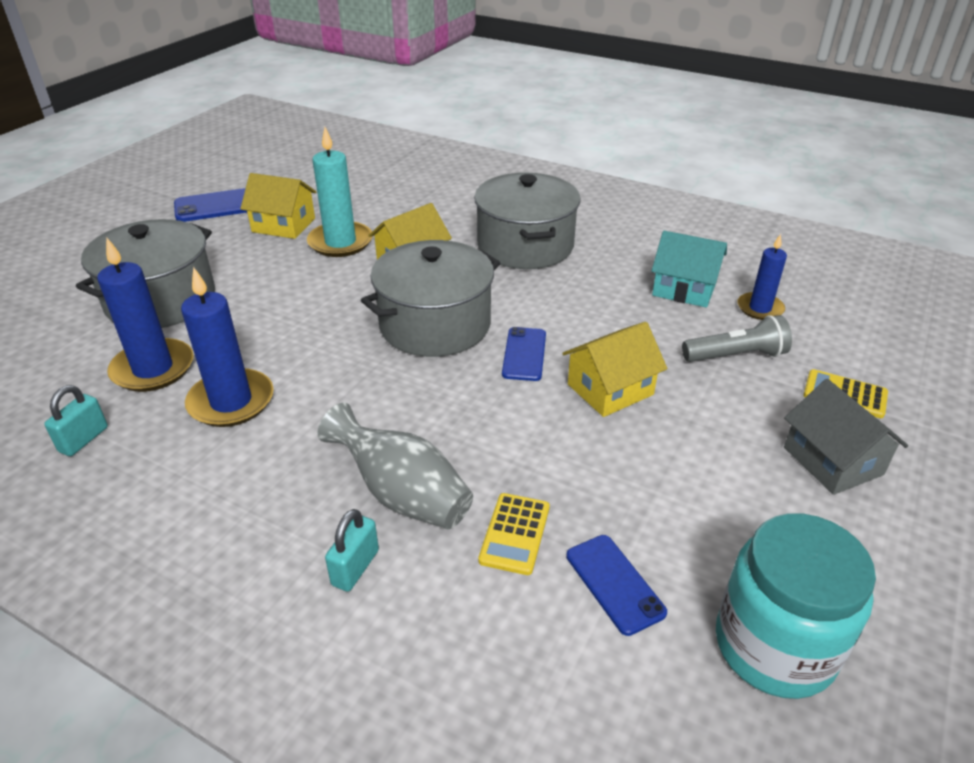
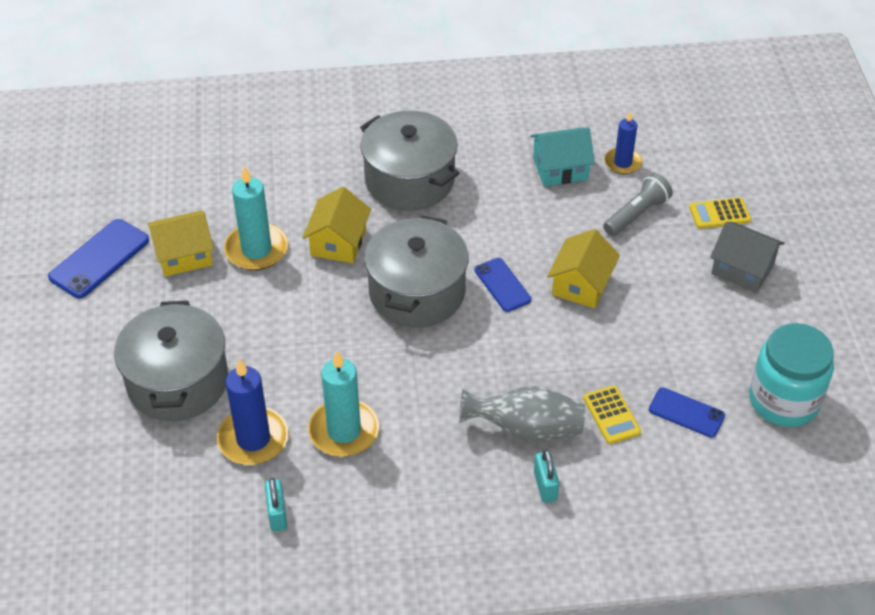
camera: 35 degrees left, 10 degrees up
(231, 401) = (344, 431): blue candle -> turquoise candle

